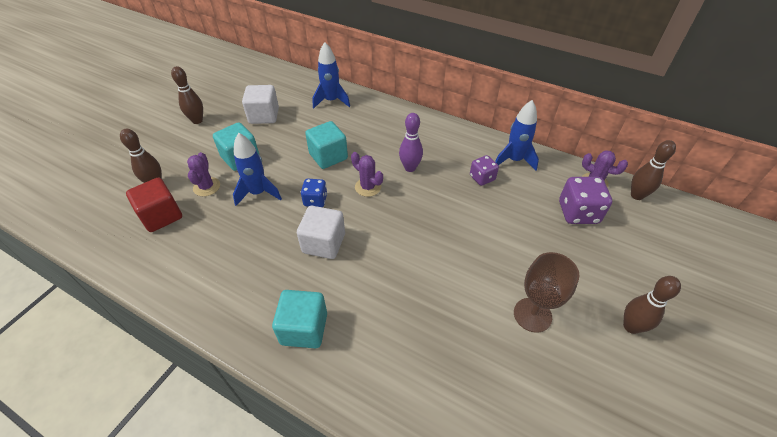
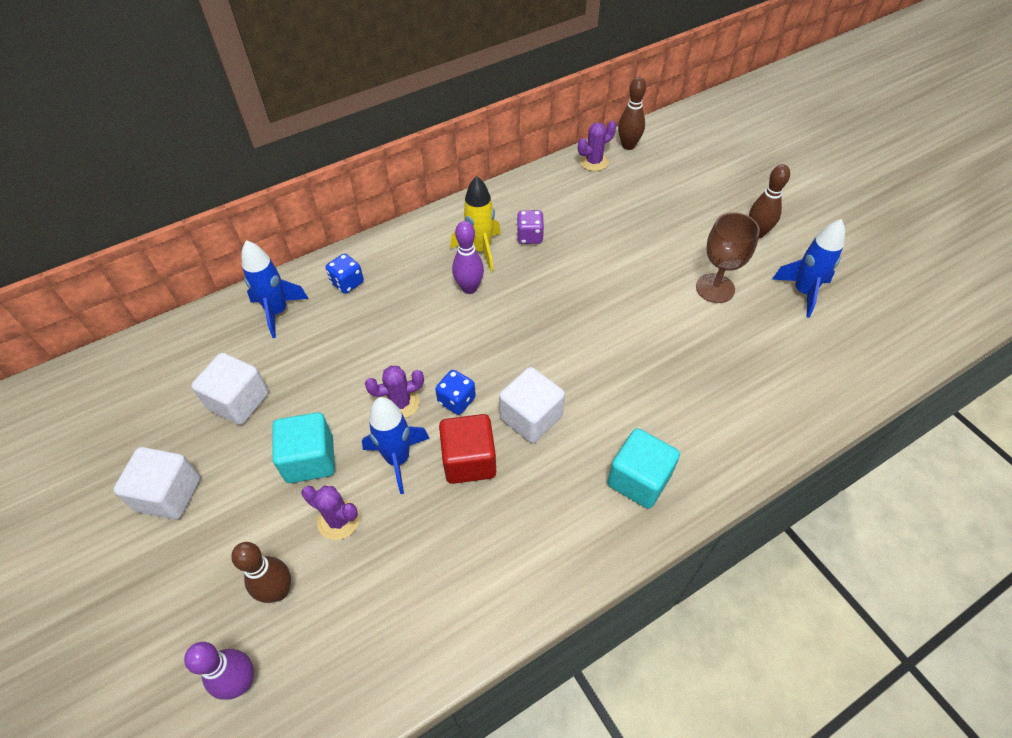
camera: 60 degrees left, 5 degrees up
(101, 194) = (241, 682): none -> purple bowling pin
(161, 216) = (357, 596): red cube -> red cube (469, 460)
(197, 120) = (169, 494): brown bowling pin -> white cube
(328, 156) = (388, 358): turquoise cube -> none
(368, 187) = (471, 340): purple cactus -> purple cactus (400, 403)
(372, 116) = (347, 283): none -> blue dice
(447, 159) = (480, 250): none -> yellow rocket
(514, 160) = (523, 199): blue rocket -> blue rocket (802, 292)
(578, 213) = (622, 194): purple dice -> none

